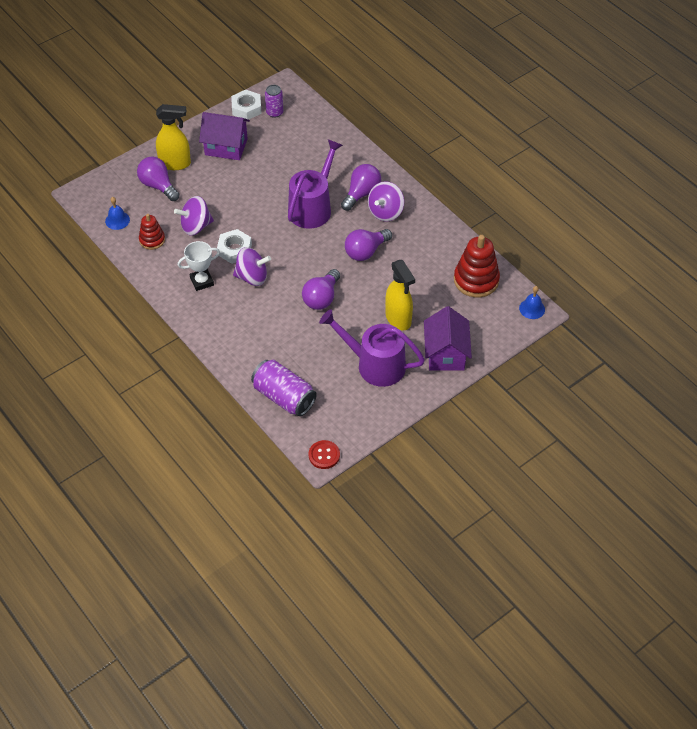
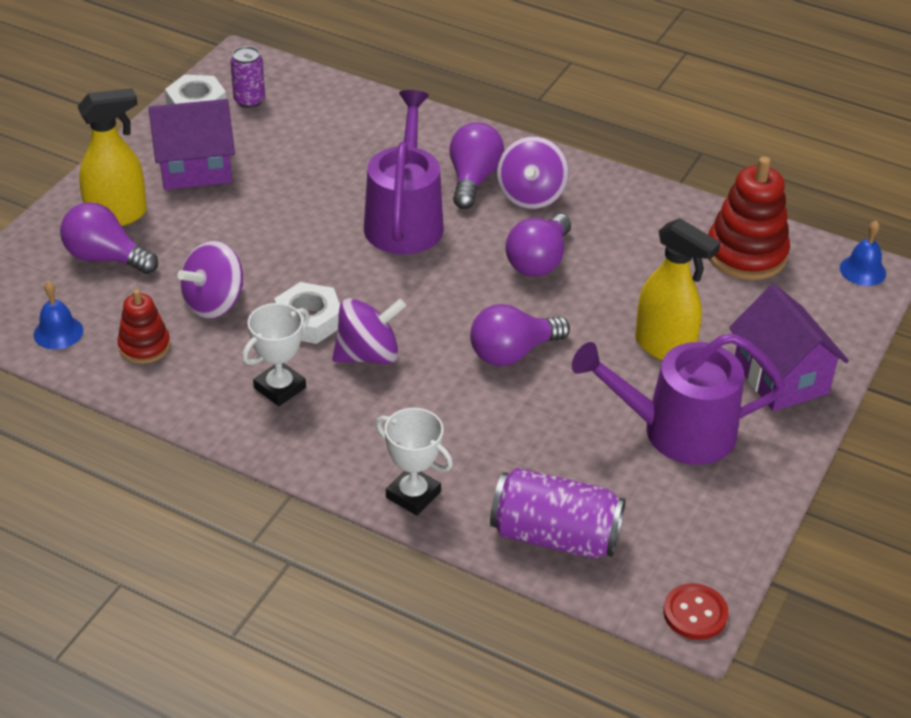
camera: 25 degrees left, 10 degrees down
(232, 355) = (413, 495): none -> white trophy
(321, 298) = (512, 353): purple light bulb -> purple light bulb turned 60 degrees clockwise

